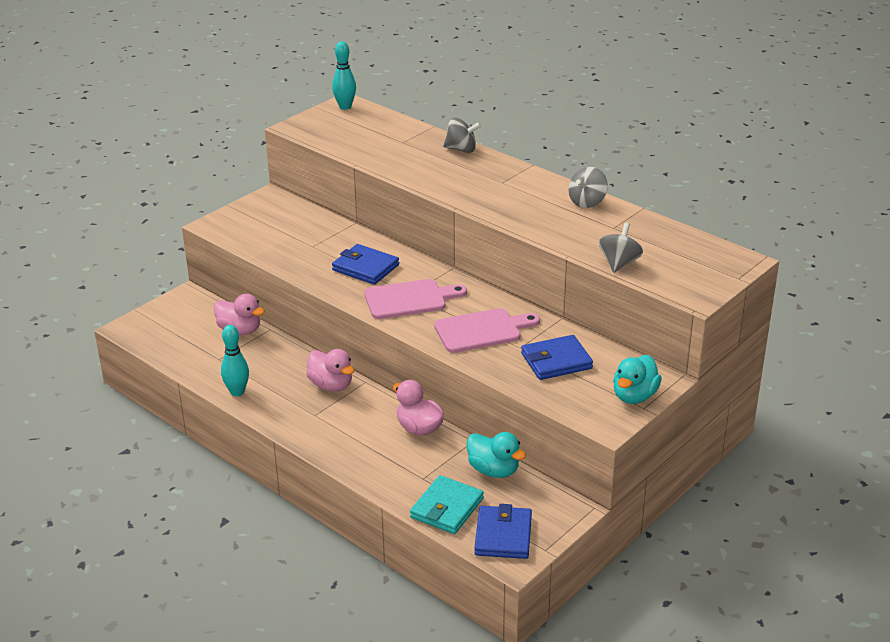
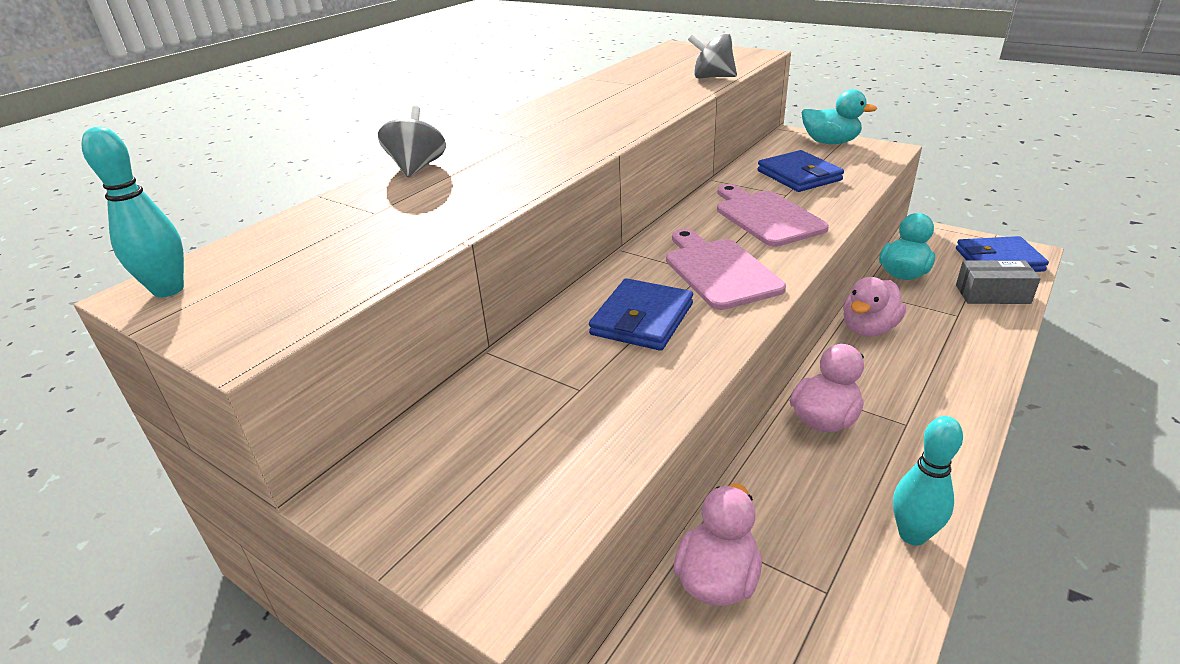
camera: 95 degrees left, 0 degrees up
(447, 508) = (992, 294): turquoise wallet -> grey box
(587, 202) = (577, 96): grey spinning top -> none

